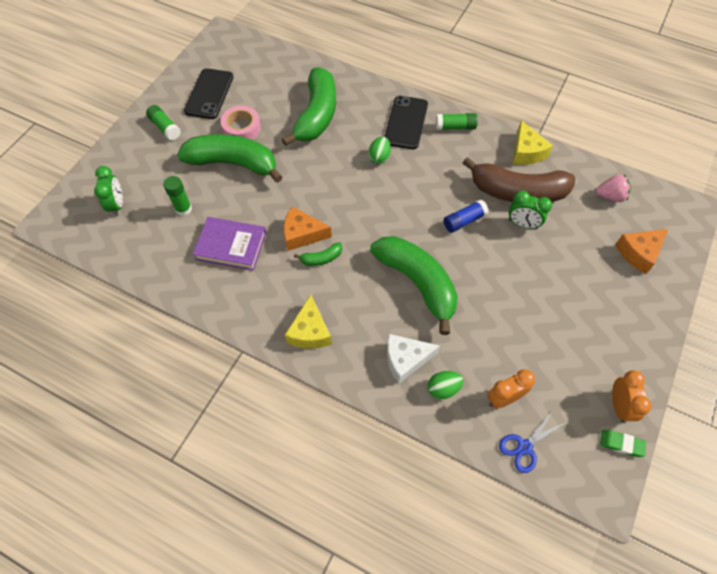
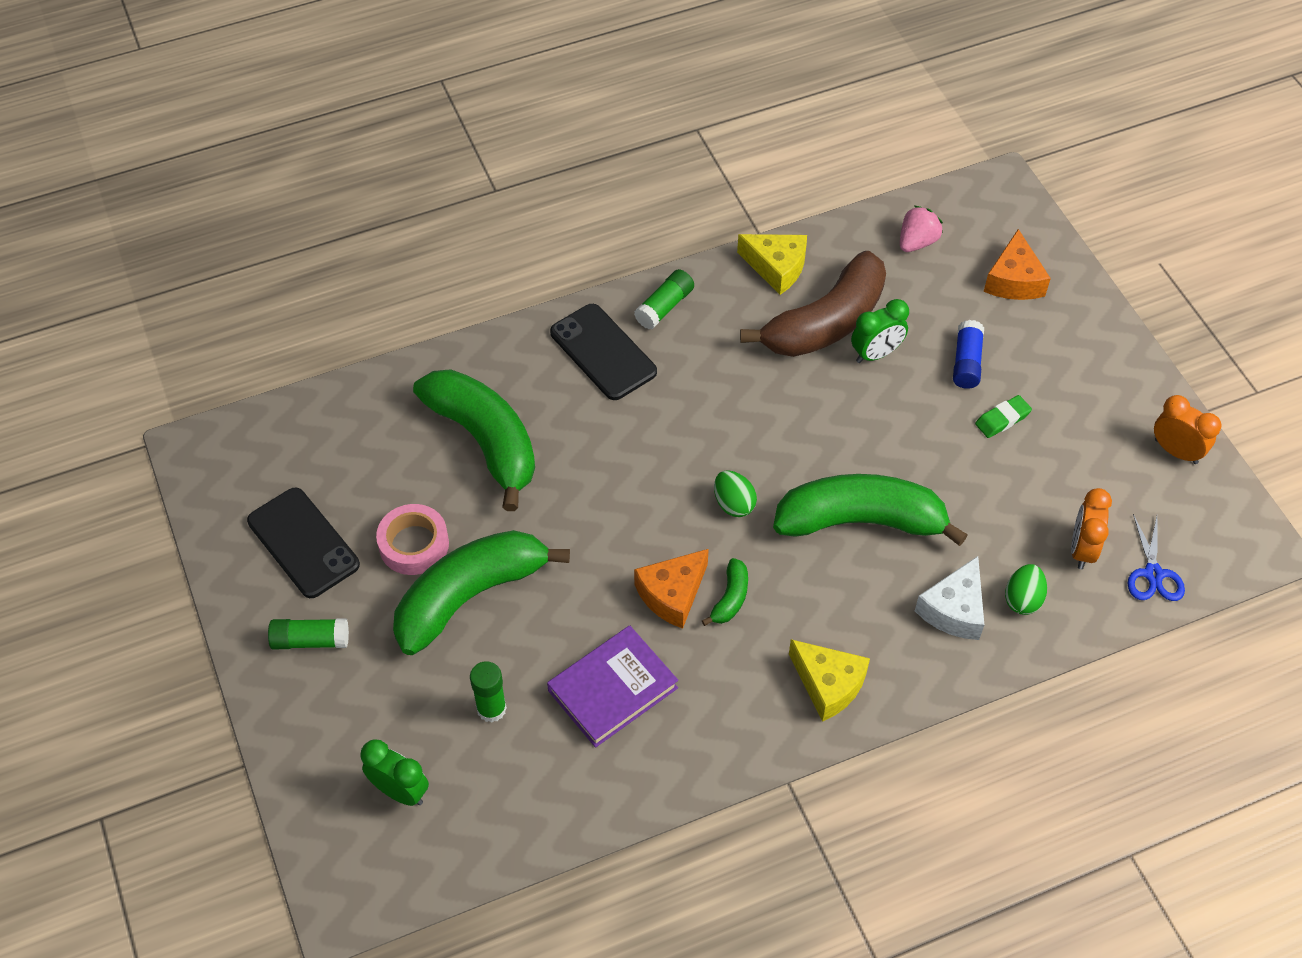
camera: 50 degrees left, 5 degrees down
(379, 157) = (631, 422): green egg -> green egg (733, 504)
(464, 221) = (816, 407): blue glue stick -> blue glue stick (966, 362)
(621, 444) = (1218, 485): green eraser -> green eraser (1002, 419)

